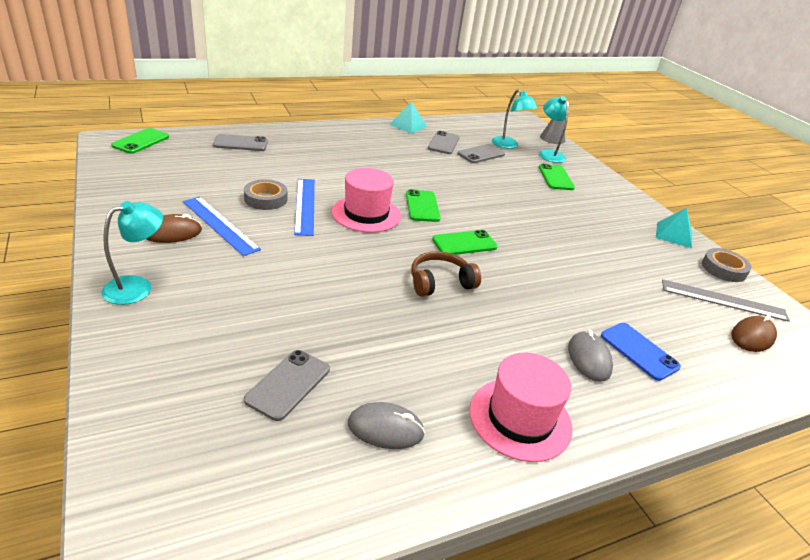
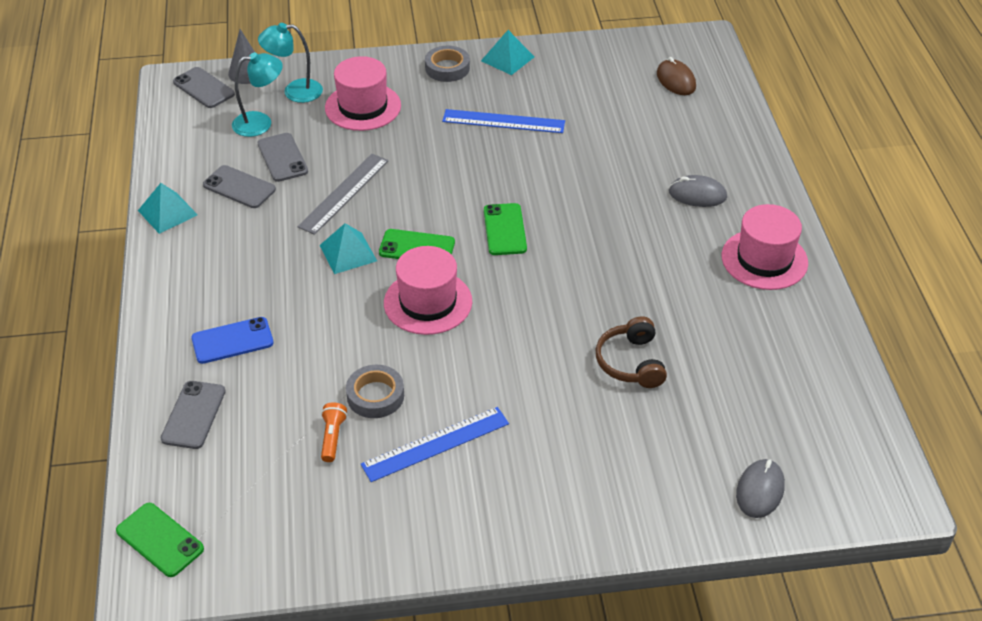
camera: 70 degrees left, 10 degrees up
(137, 287) = (560, 518): turquoise lamp -> none
(173, 233) = (449, 490): brown mouse -> none
(224, 186) = (332, 437): none -> orange flashlight
(288, 384) = (718, 400): grey phone -> grey phone (204, 88)
(305, 205) = (399, 358): blue ruler -> blue ruler (503, 121)
(385, 429) = (772, 343): grey mouse -> grey mouse (760, 490)
(403, 181) = (348, 253): none -> turquoise pyramid
(440, 283) = (576, 266): brown headphones -> brown headphones (631, 362)
(556, 177) = (363, 107): green phone -> pink hat
(639, 351) = (690, 159): blue phone -> blue phone (232, 341)
(723, 269) = (574, 51): grey tape -> grey tape (447, 68)
(723, 300) = (623, 74): grey ruler -> grey ruler (343, 193)

